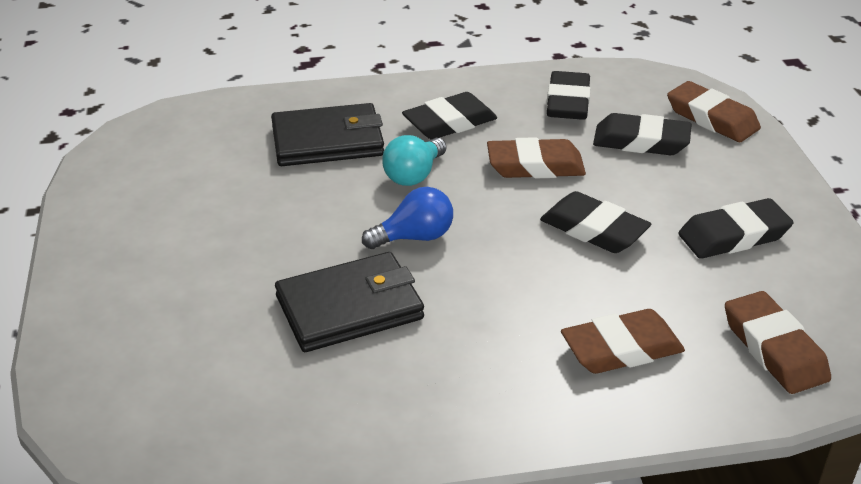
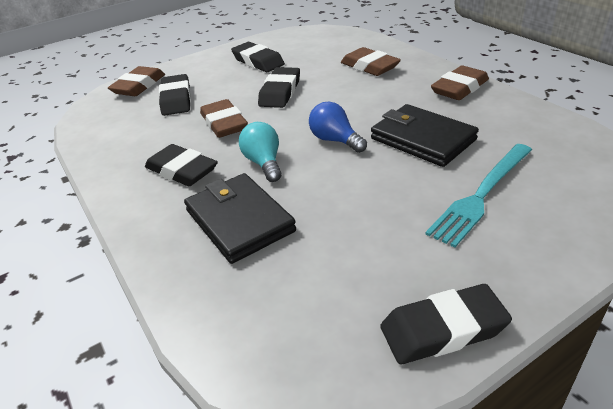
camera: 110 degrees left, 0 degrees up
(205, 301) = (482, 195): none -> turquoise fork
(414, 175) = (264, 163): turquoise light bulb -> turquoise light bulb turned 120 degrees counterclockwise
(568, 102) = (133, 133): black eraser -> black eraser (443, 329)
(774, 349) = (335, 42): brown eraser -> brown eraser (459, 88)

